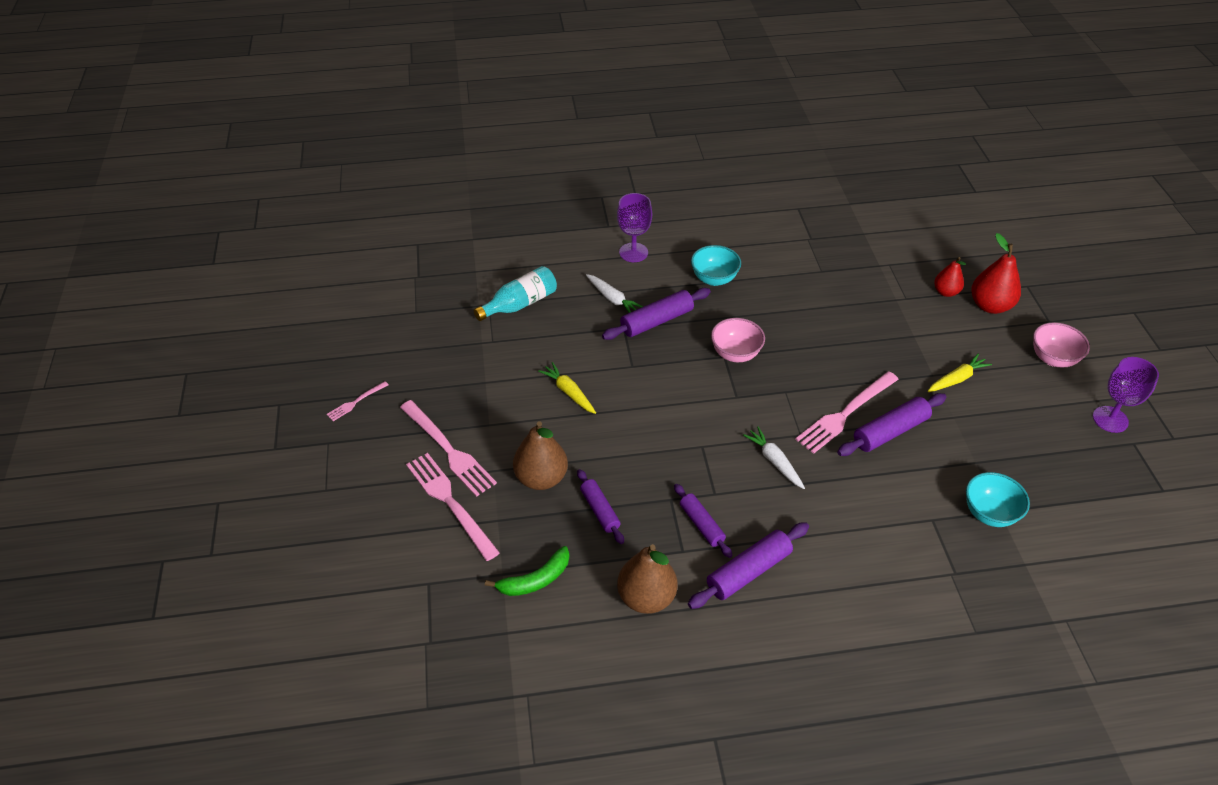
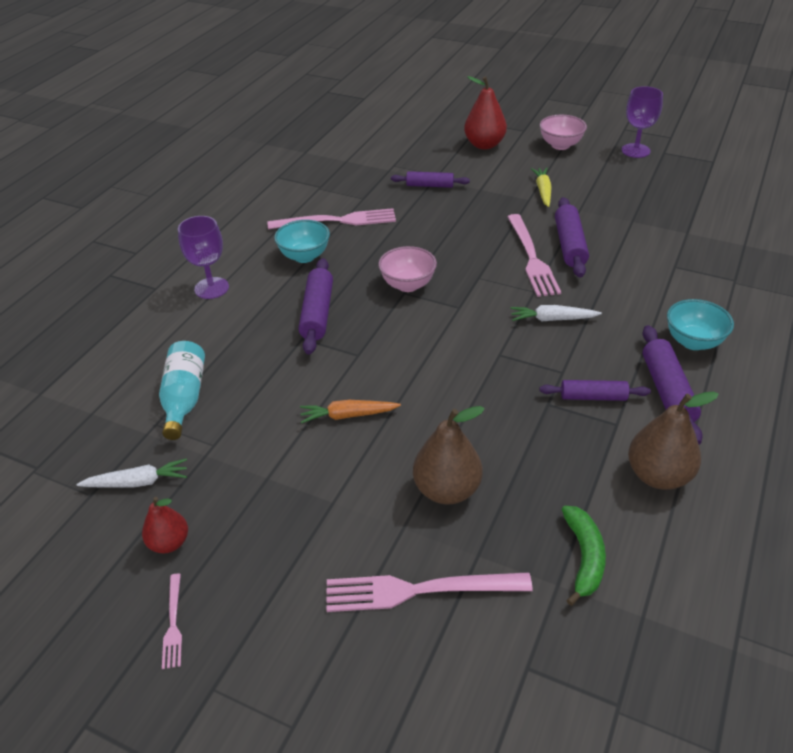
camera: 55 degrees left, 5 degrees down
(448, 450) = (338, 557): pink fork -> pink fork (337, 221)
(568, 392) = (348, 415): yellow carrot -> orange carrot
(600, 510) = (525, 462): purple rolling pin -> purple rolling pin (430, 185)
(613, 299) = (256, 328): white carrot -> white carrot (138, 482)
(945, 292) = (450, 155): red pear -> red pear (169, 543)
(989, 513) = (686, 238): turquoise bowl -> turquoise bowl (693, 342)

